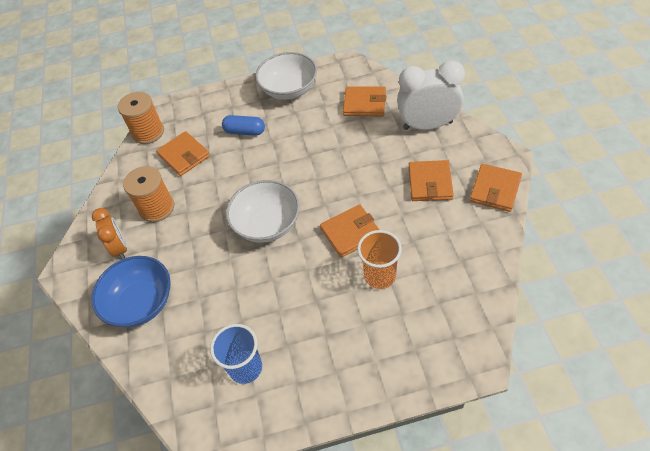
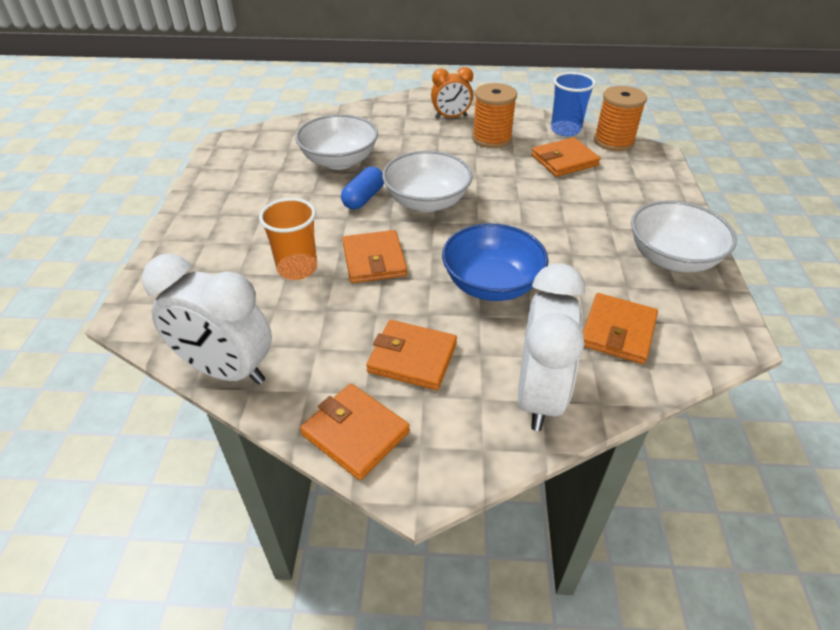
camera: 100 degrees right, 10 degrees down
(141, 303) = (380, 123): blue bowl -> blue bowl (491, 284)
(220, 310) = (339, 161): none -> white bowl
(245, 131) = (591, 207): blue capsule -> blue capsule (363, 198)
(245, 368) = (269, 167): blue cup -> blue cup (565, 130)
(490, 271) = (226, 370): none -> white clock

